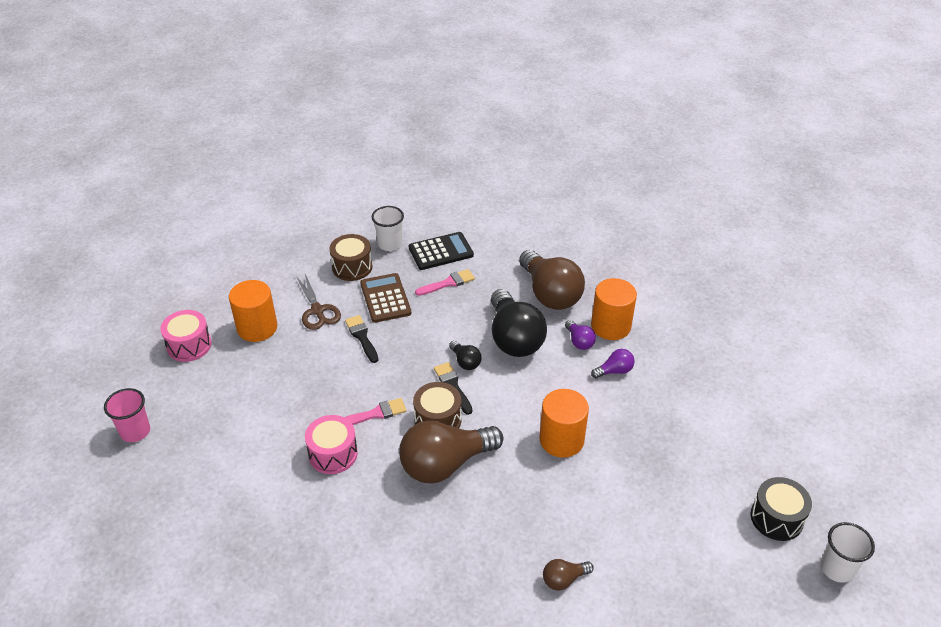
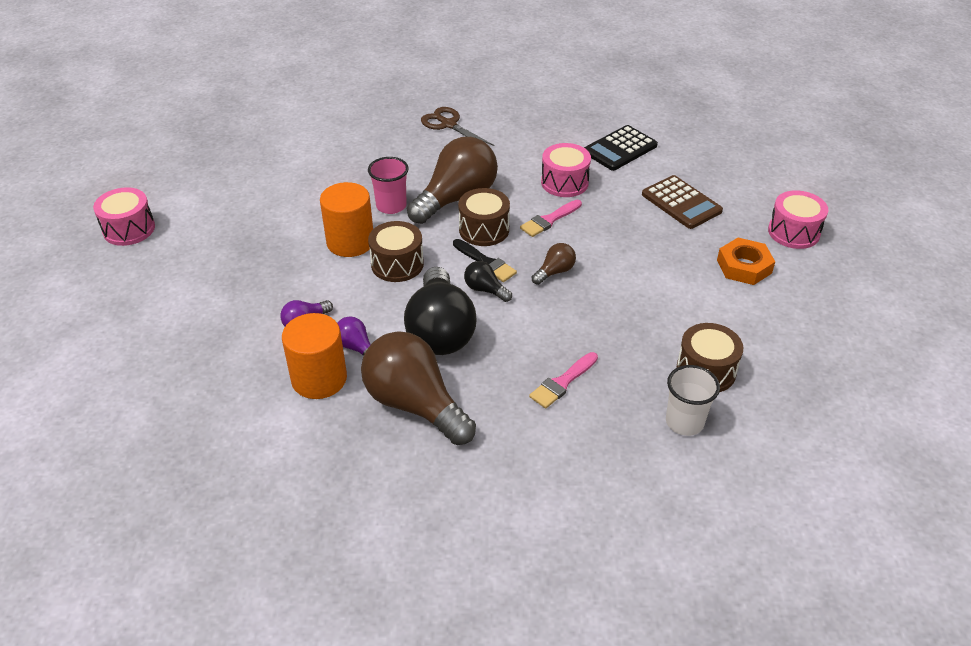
camera: 160 degrees right, 0 degrees up
(135, 431) = (753, 158): pink cup -> pink cup (391, 206)
(257, 328) = (744, 266): orange cylinder -> orange nut
(317, 310) = (696, 302): brown scissors -> brown scissors (448, 124)
(362, 337) = (620, 286): black brush -> none
(385, 298) = (628, 339): brown calculator -> brown calculator (681, 203)
(441, 252) = (603, 430): black calculator -> black calculator (620, 149)
(514, 338) = (440, 331): black light bulb -> black light bulb turned 150 degrees counterclockwise
(527, 405) = (397, 264): none -> brown drum
(564, 579) = (322, 152): brown light bulb -> brown light bulb (554, 272)
(776, 518) = (129, 229): black drum -> pink drum
(837, 568) = (80, 206): white cup -> none

